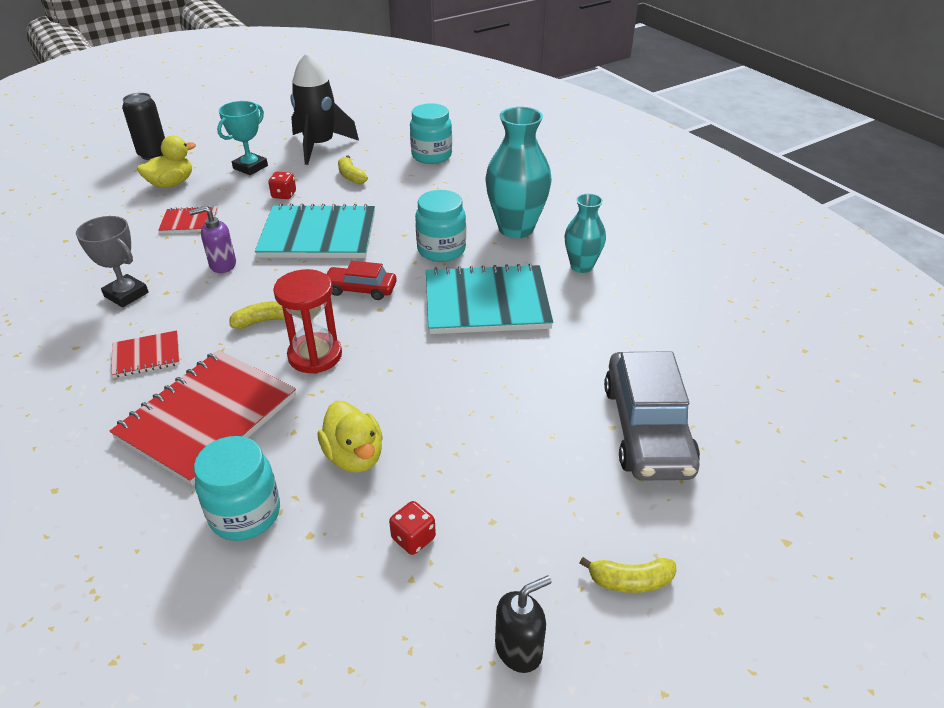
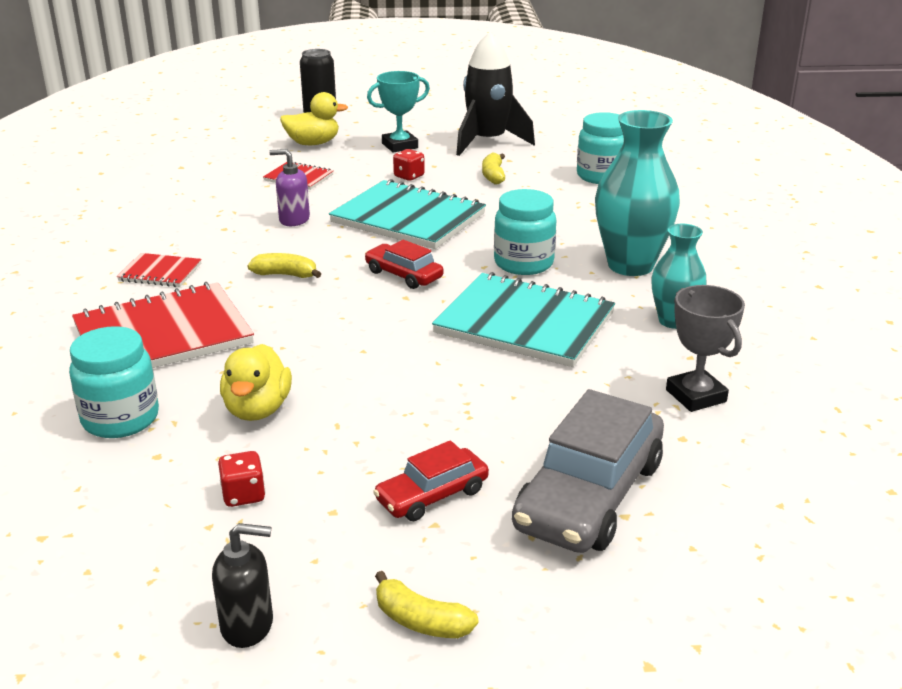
camera: 30 degrees right, 10 degrees down
(126, 294) = (190, 221): grey trophy -> grey trophy (696, 396)
(315, 355) = (304, 317): red hourglass -> none
(548, 475) = (432, 495): none -> red car

